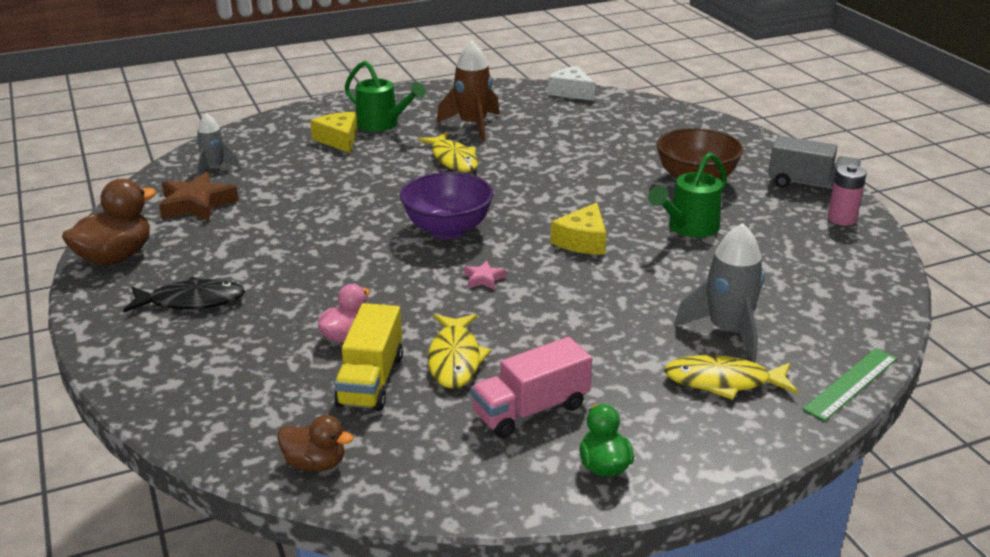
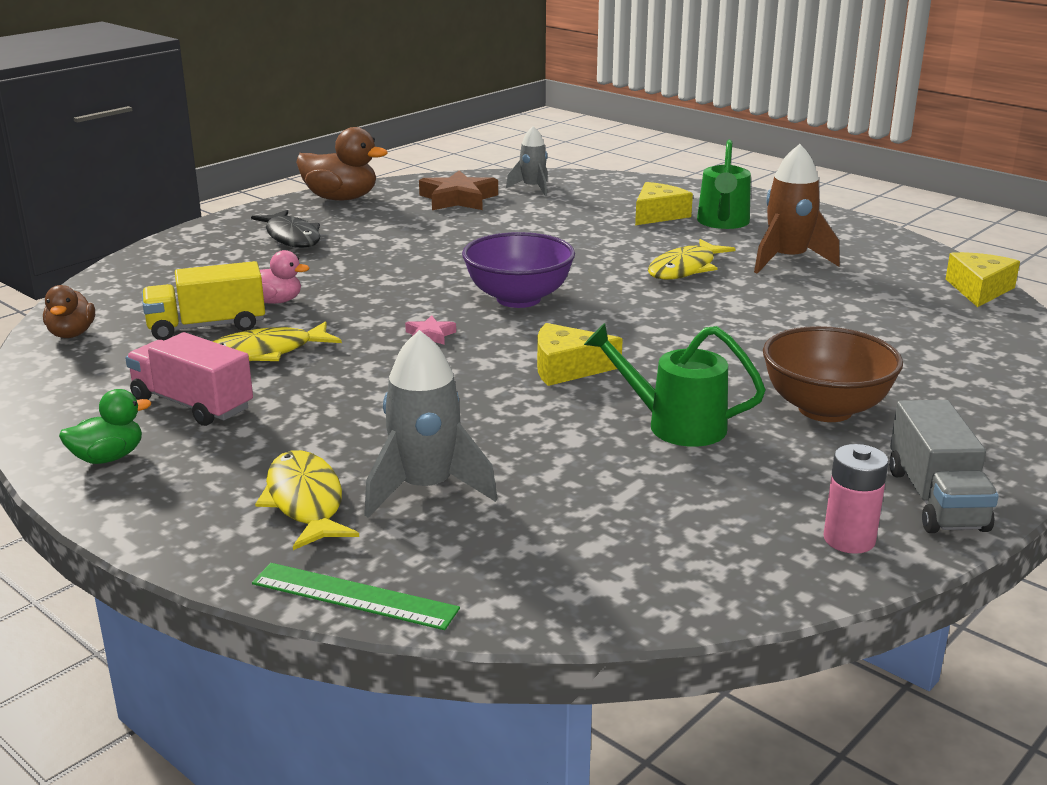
camera: 65 degrees right, 5 degrees down
(571, 92) = (979, 290): white cheese -> yellow cheese

